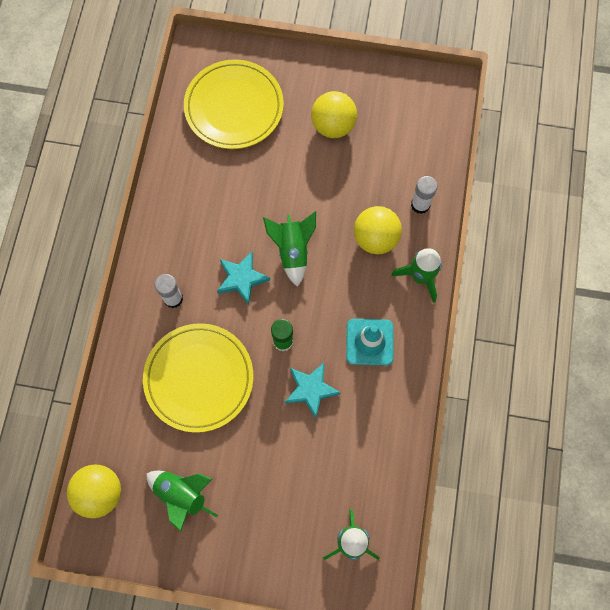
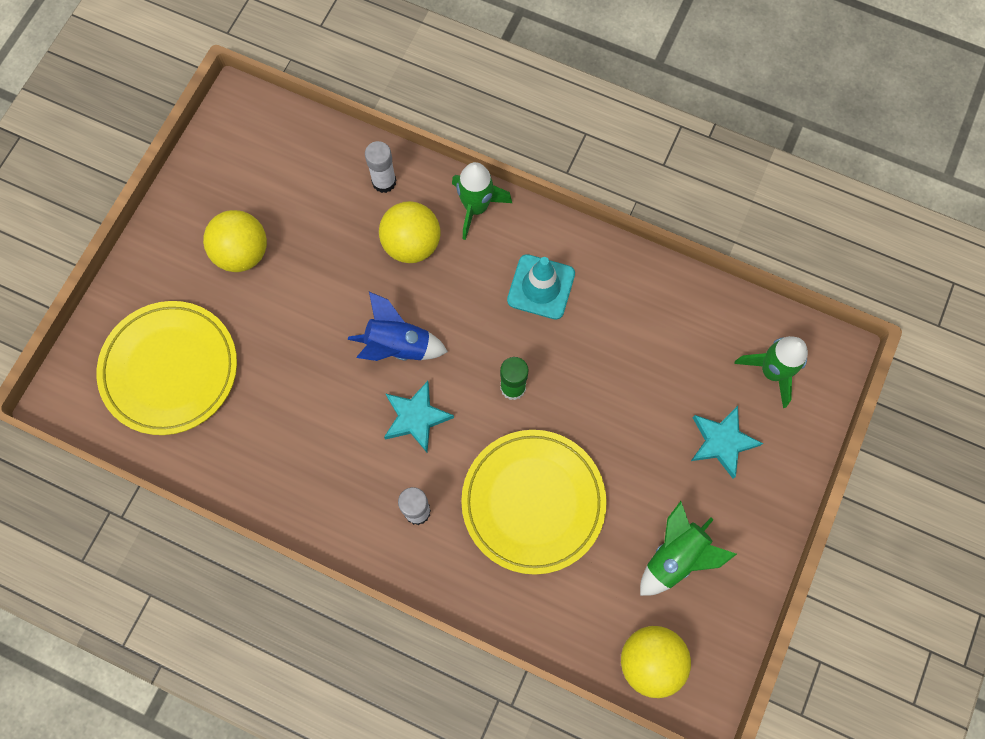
camera: 75 degrees left, 0 degrees up
(292, 251) = (398, 346): green rocket -> blue rocket
(311, 390) = (582, 370): turquoise star -> turquoise star (722, 442)

